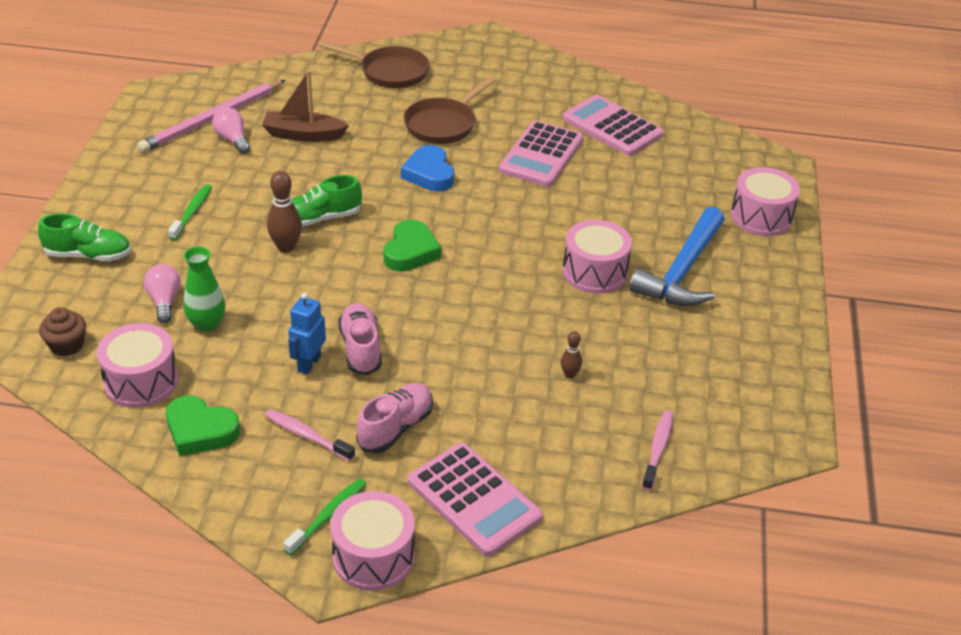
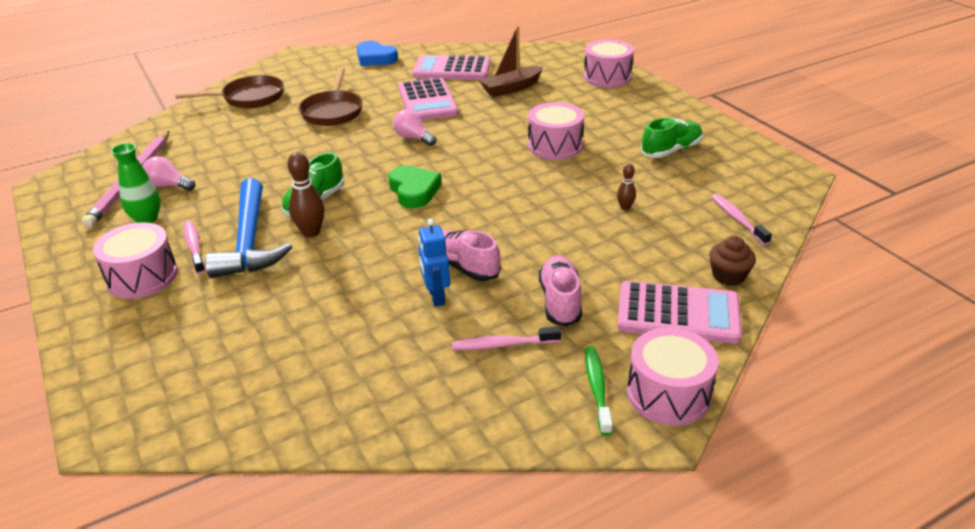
camera: 35 degrees left, 5 degrees down
(67, 345) = (194, 401): brown cupcake -> brown cupcake (728, 276)
(88, 255) = (129, 322): green shoe -> green shoe (671, 150)
(141, 381) = (307, 388): pink drum -> pink drum (142, 277)
(164, 301) = (250, 319): pink light bulb -> pink light bulb (413, 138)
(192, 212) = (194, 247): green toothbrush -> pink toothbrush
(200, 430) = (410, 393): green heart -> none
(207, 324) = (312, 315): green vase -> green vase (147, 218)
(303, 135) = (228, 159): brown boat -> brown boat (511, 88)
(429, 174) = (362, 142): blue heart -> blue heart (375, 58)
(682, 271) = (606, 122): blue hammer -> blue hammer (250, 241)

